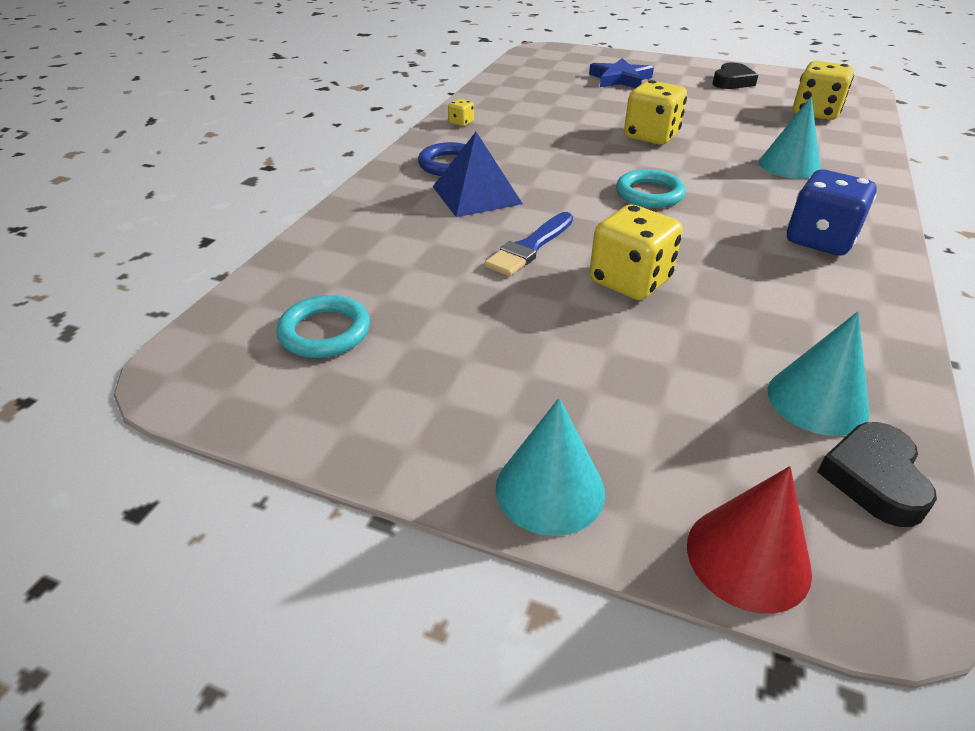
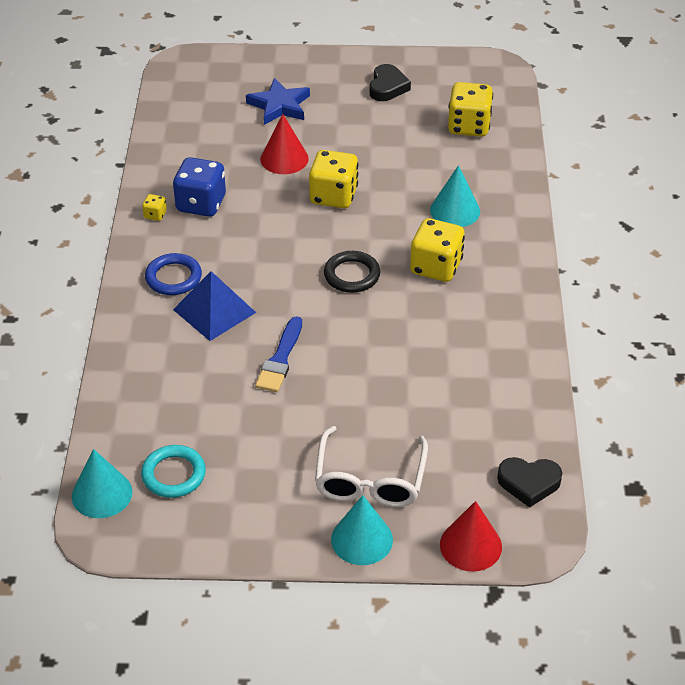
camera: 20 degrees left, 5 degrees up
(596, 405) = (370, 480): none -> white glasses
(609, 108) = (284, 158): none -> red cone
(630, 281) = (362, 374): yellow dice -> yellow dice (436, 267)
(649, 194) = (352, 275): turquoise ring -> black ring
(817, 400) = (496, 440): turquoise cone -> turquoise cone (102, 494)
(819, 240) = (486, 297): blue dice -> blue dice (201, 204)
(874, 478) = (529, 483): black heart -> black heart turned 75 degrees counterclockwise

